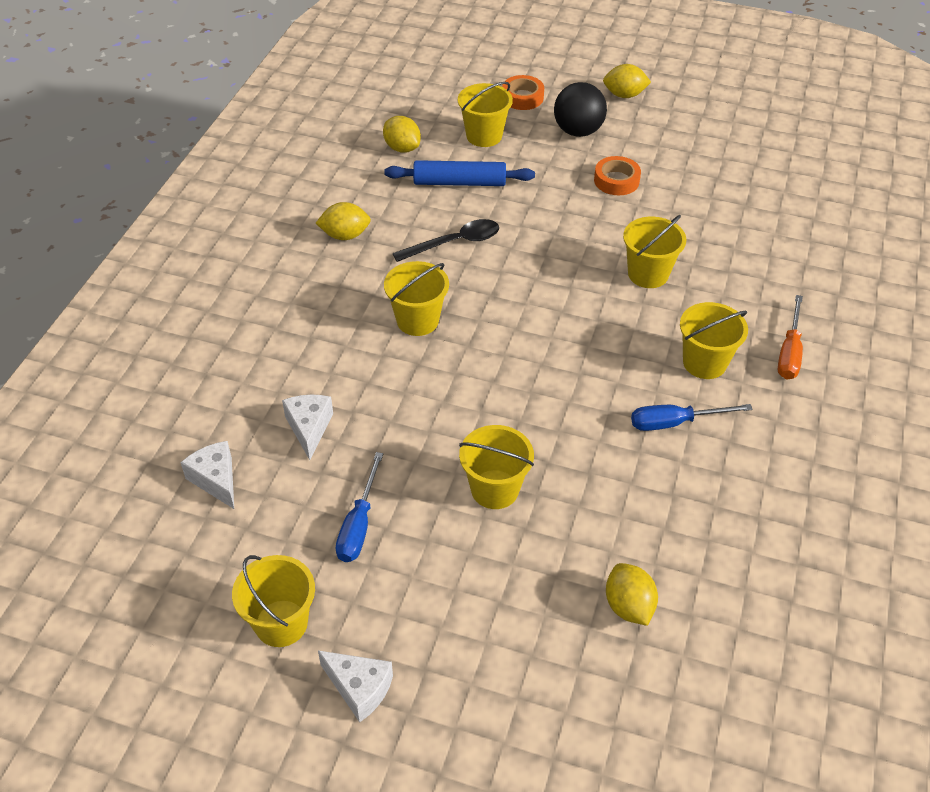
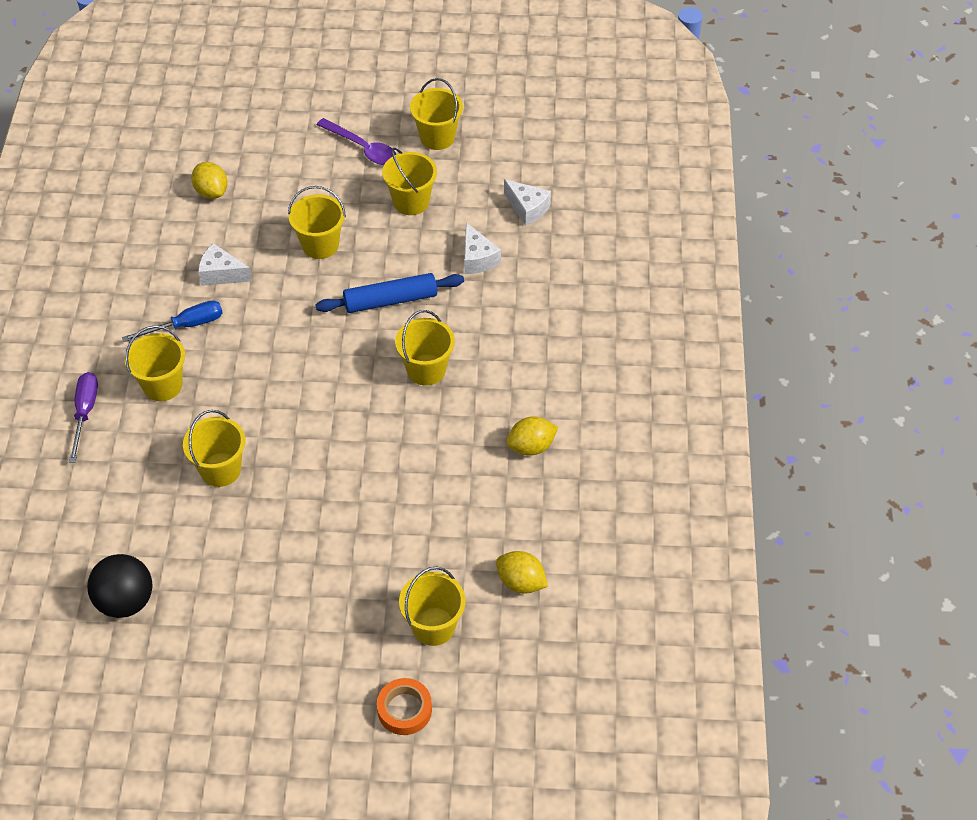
camera: 165 degrees right, 5 degrees up
(359, 524) = (411, 202): blue screwdriver -> yellow bucket
(359, 688) = (374, 116): white cheese -> white cheese (221, 274)
(395, 630) = (362, 148): none -> purple spoon
(454, 243) = (420, 463): black spoon -> none
(459, 182) = (439, 545): blue rolling pin -> blue rolling pin (390, 300)
(578, 131) = (323, 663): black ball -> black ball (125, 601)
(616, 180) = (267, 590): orange tape -> none
(624, 95) = (274, 749): yellow lemon -> none
(789, 352) = (85, 413): orange screwdriver -> purple screwdriver

